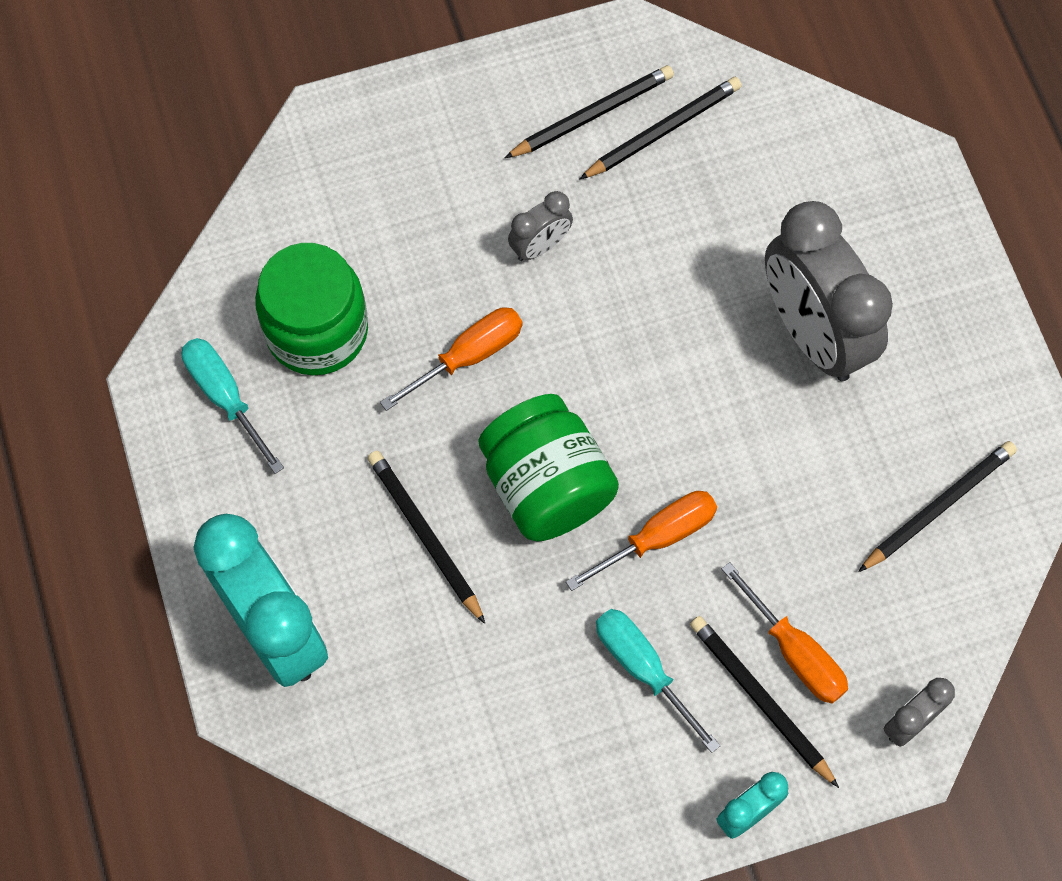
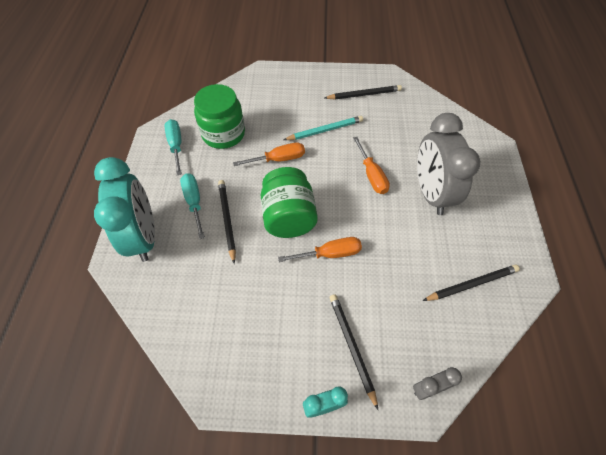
camera: 20 degrees right, 10 degrees down
(540, 246) = (325, 130): grey clock -> turquoise pencil
(643, 669) = (299, 311): turquoise screwdriver -> turquoise screwdriver (194, 202)
(663, 131) = (390, 106): black pencil -> none
(794, 651) = (377, 328): orange screwdriver -> orange screwdriver (371, 175)

